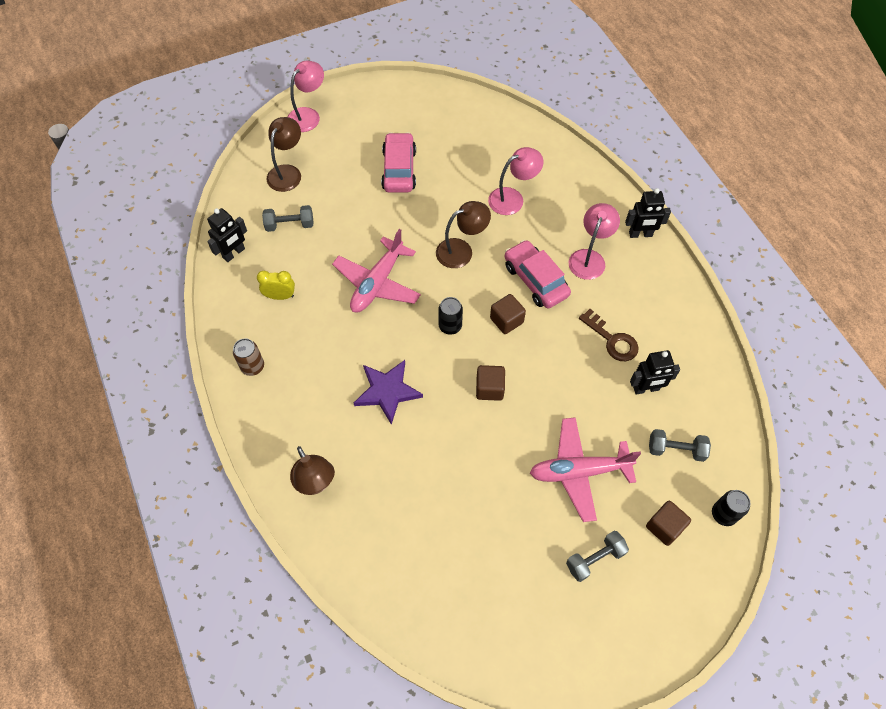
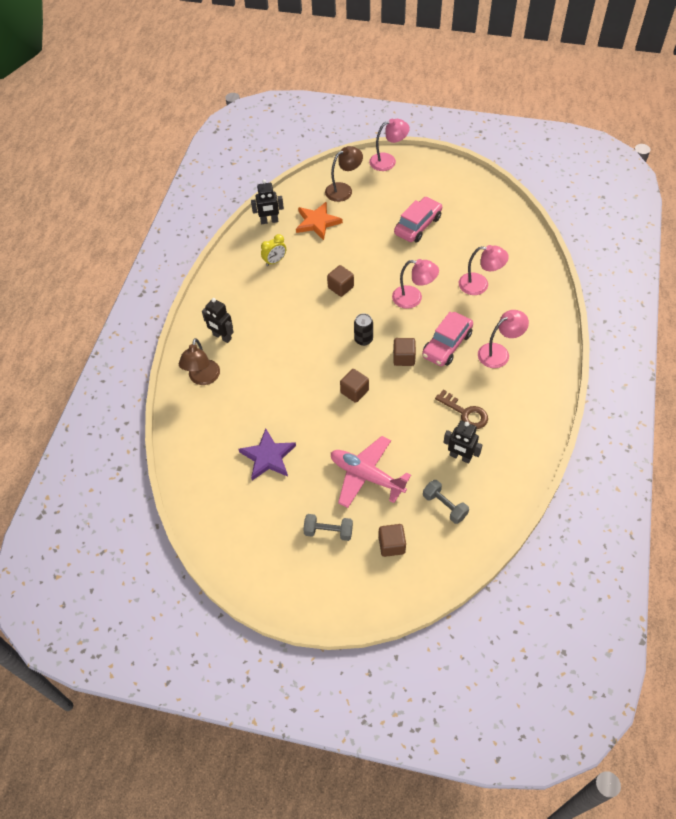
camera: 40 degrees right, 5 degrees down
(253, 366) = (224, 292): brown can -> none
(280, 296) = (275, 261): yellow clock -> yellow clock turned 105 degrees clockwise
(290, 225) = (317, 222): grey dumbbell -> orange star
(377, 283) = (340, 287): pink plane -> brown cube
(387, 391) = (289, 354): purple star -> purple star (268, 457)
(461, 250) = (413, 298): brown lamp -> pink lamp
(535, 280) = (447, 345): pink car -> pink car turned 150 degrees counterclockwise
(612, 340) = (465, 413): brown key -> brown key turned 45 degrees counterclockwise
(640, 234) = (552, 359): black robot -> black robot (222, 337)
(723, 514) = (439, 565): black can -> none

